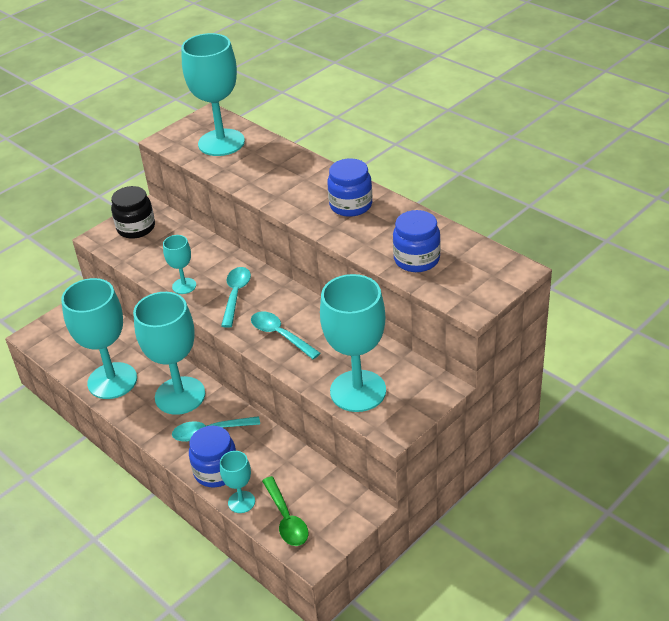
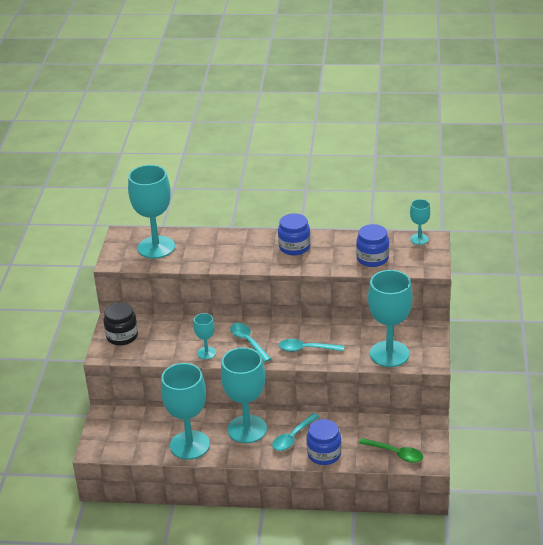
camera: 40 degrees left, 5 degrees down
(241, 502) = (359, 460): turquoise goblet -> turquoise goblet (419, 239)

